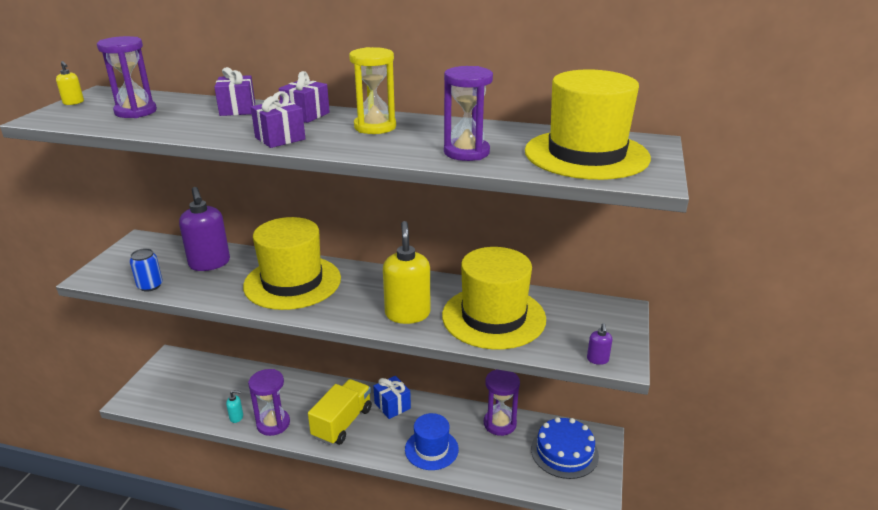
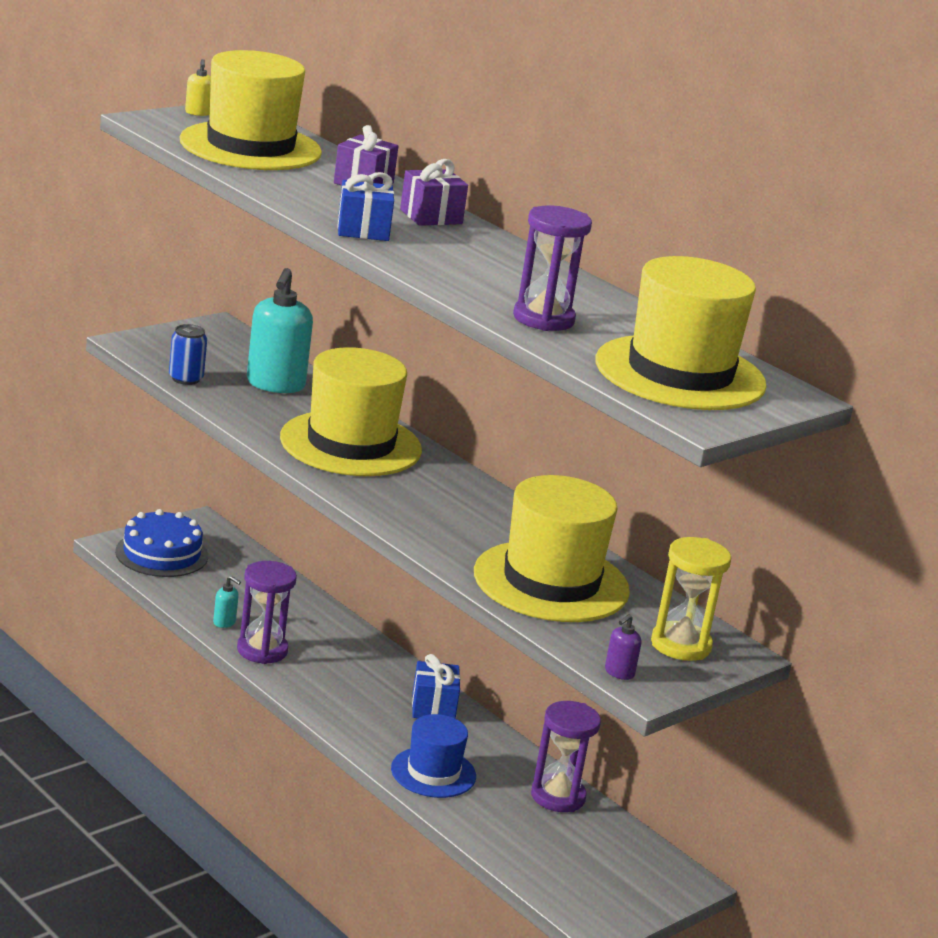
camera: 30 degrees right, 5 degrees down
(136, 112) = (250, 147): purple hourglass -> yellow hat
(210, 263) = (275, 385): purple soap dispenser -> turquoise soap dispenser
(280, 138) = (363, 230): purple gift -> blue gift
(342, 423) = (348, 692): yellow truck -> none
(375, 127) = (488, 257): yellow hourglass -> yellow hourglass (680, 645)
(407, 314) = (448, 532): yellow soap dispenser -> none
(564, 452) = (611, 866): blue cake -> blue cake (162, 554)

